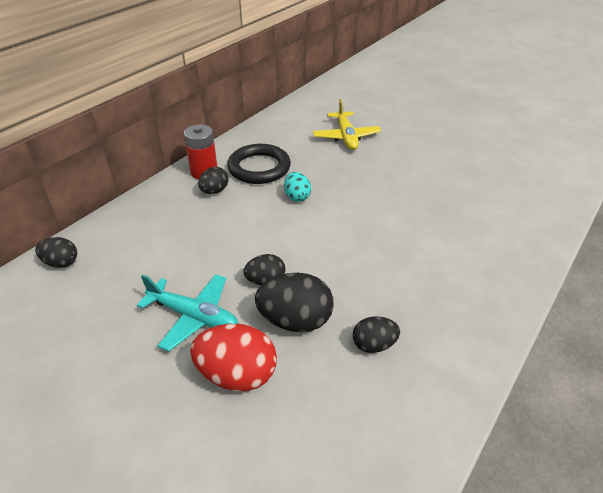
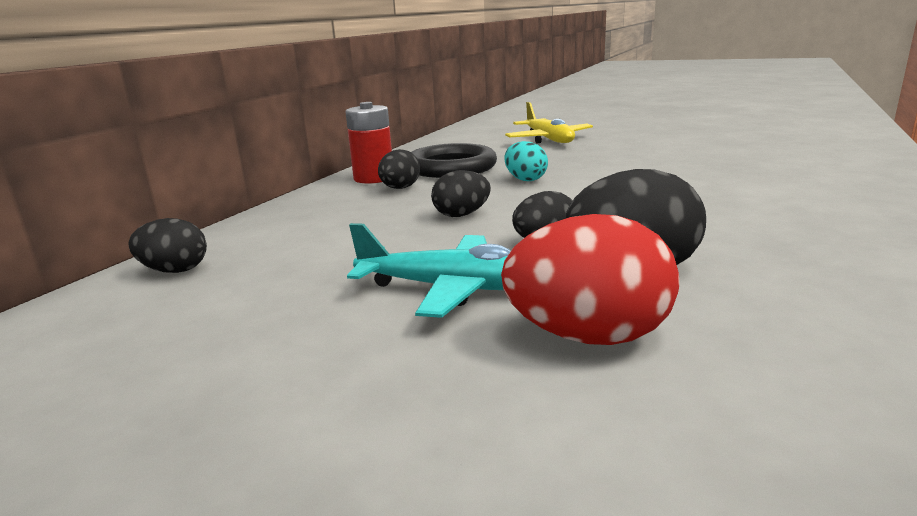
camera: 10 degrees left, 20 degrees down
(374, 345) = (788, 273): black egg -> black egg (461, 215)

